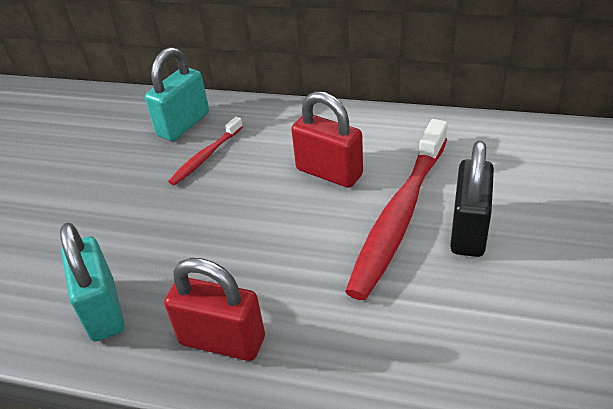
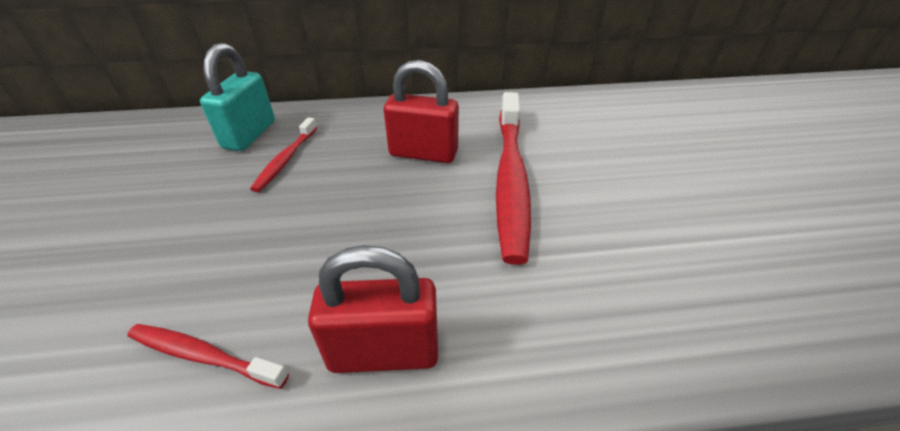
camera: 25 degrees left, 0 degrees up
(103, 310) = (204, 356): turquoise padlock -> red toothbrush
(468, 230) = (579, 180): black padlock -> none

